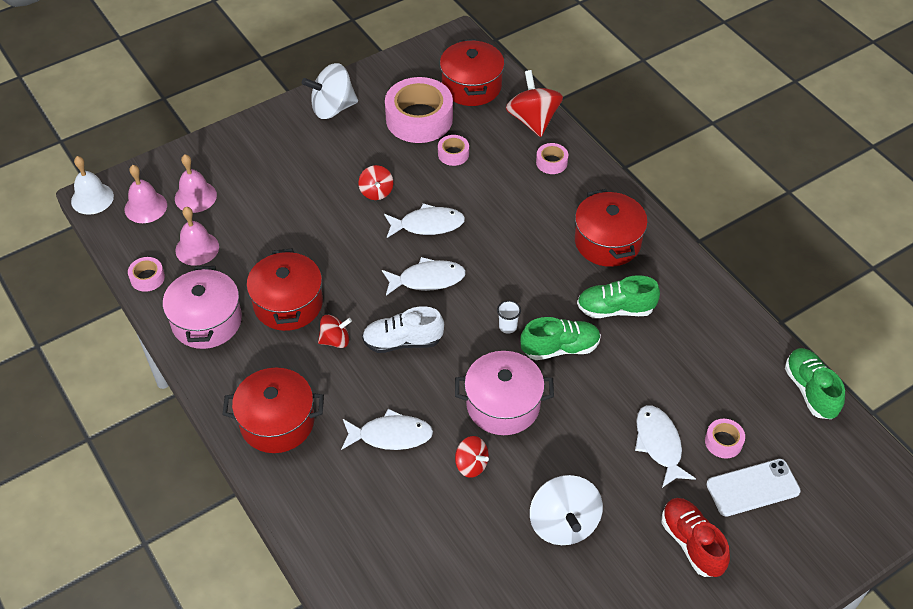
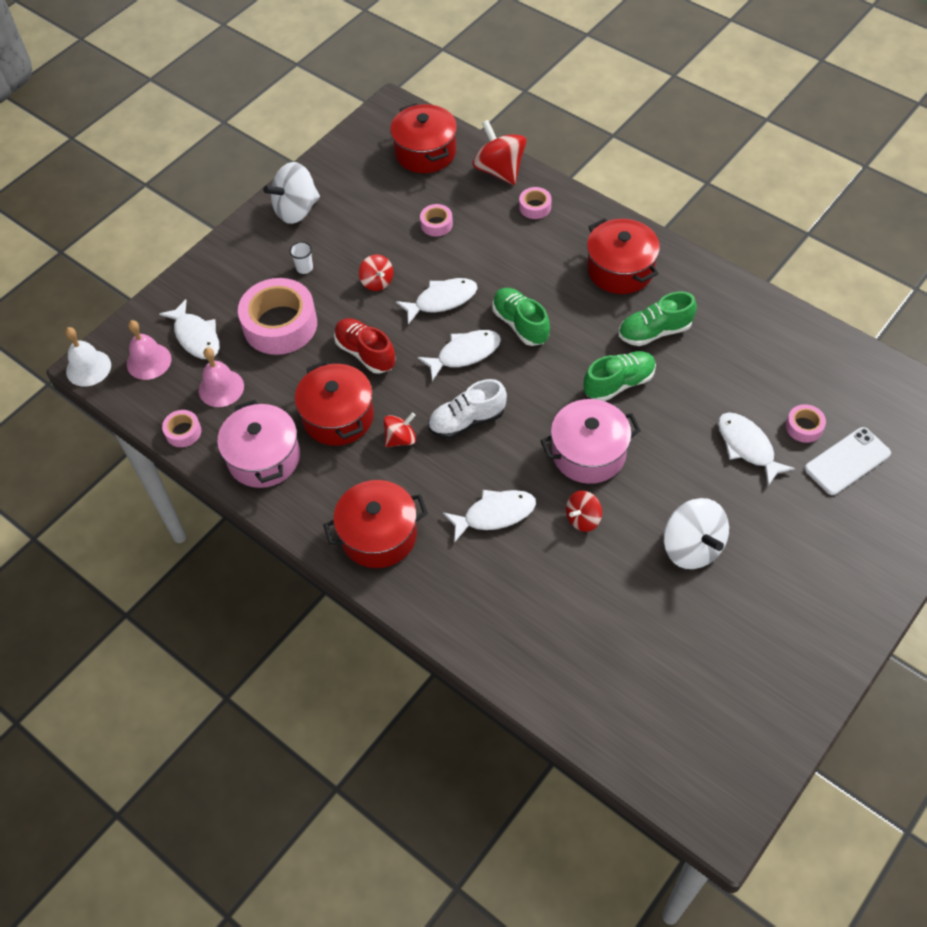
camera: 15 degrees left, 5 degrees up
(195, 196) = (196, 336): pink bell -> white fish
(419, 119) = (387, 198): pink tape -> pink tape (280, 324)
(471, 464) = (583, 519): red spinning top -> red spinning top turned 120 degrees clockwise
(508, 327) = (561, 377): white cup -> white cup (304, 268)
(692, 543) = (814, 529): red shoe -> red shoe (365, 353)
(810, 390) = (861, 356): green shoe -> green shoe (520, 324)

